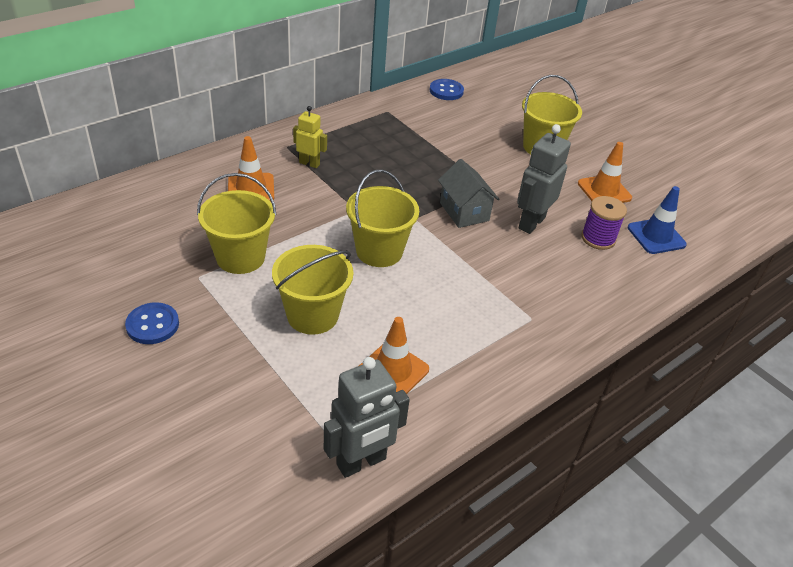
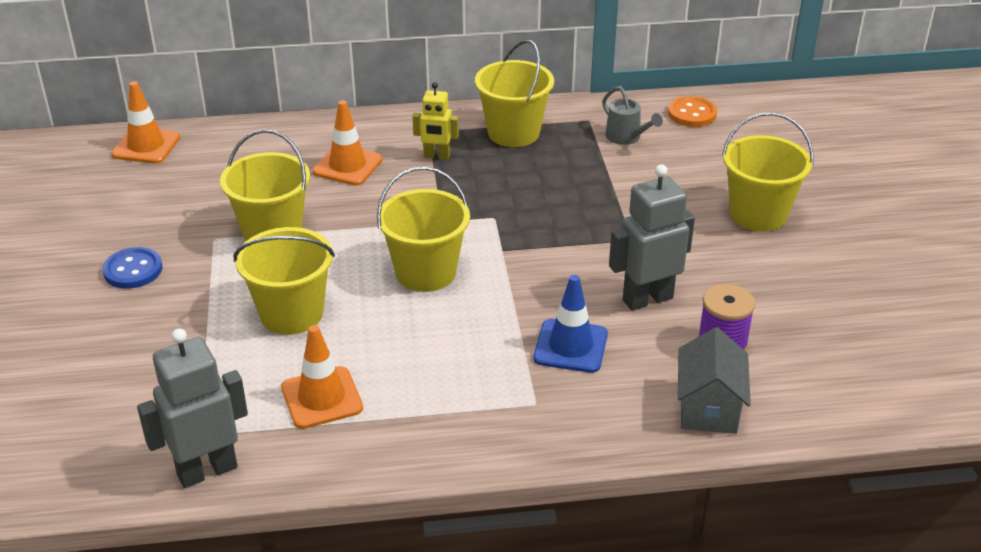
camera: 35 degrees right, 5 degrees down
(309, 163) = (437, 156): yellow robot -> yellow robot turned 135 degrees clockwise
(346, 132) = (513, 133): none -> yellow bucket
(361, 462) = (207, 470): grey robot -> grey robot turned 150 degrees clockwise
(421, 117) = (626, 137): none -> grey watering can
(446, 91) = (692, 114): blue button -> orange button
(464, 211) = (571, 260): grey house -> grey house (708, 408)
(604, 191) = (794, 291): orange traffic cone -> orange traffic cone (146, 146)
(656, 236) = (812, 369): blue traffic cone -> blue traffic cone (570, 346)

